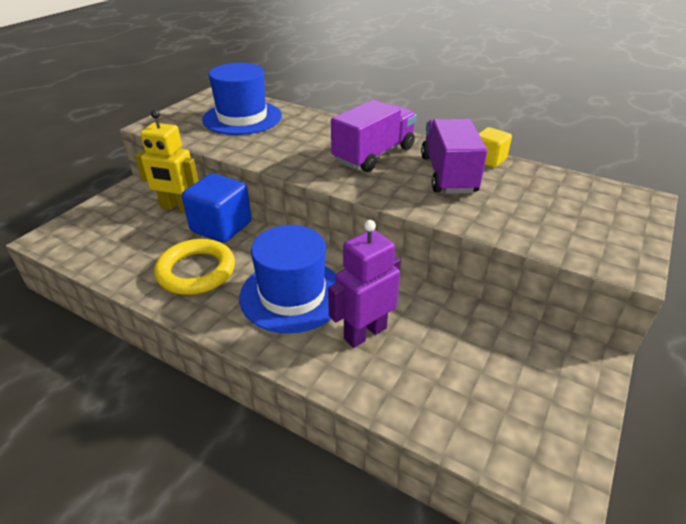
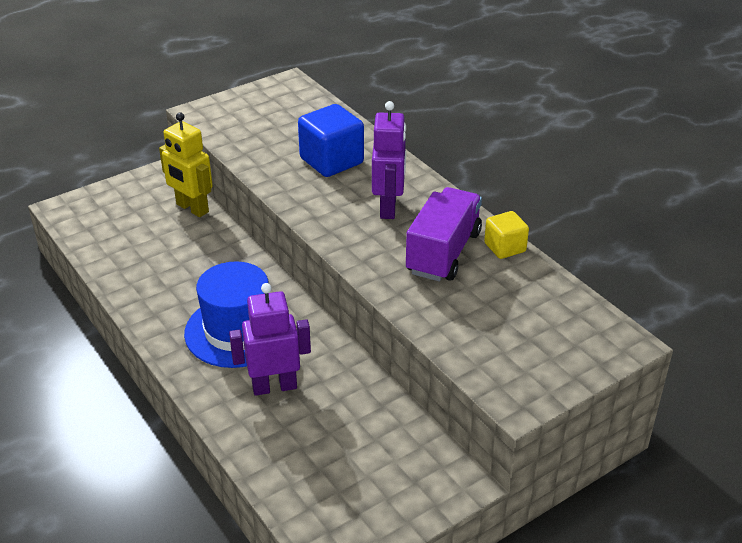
camera: 25 degrees right, 0 degrees up
(196, 271) = (169, 281): yellow ring -> none
(221, 227) = (219, 241): blue cube -> blue cube (331, 161)
(242, 118) = (292, 123): blue hat -> none
(374, 155) = (388, 207): purple truck -> purple robot

